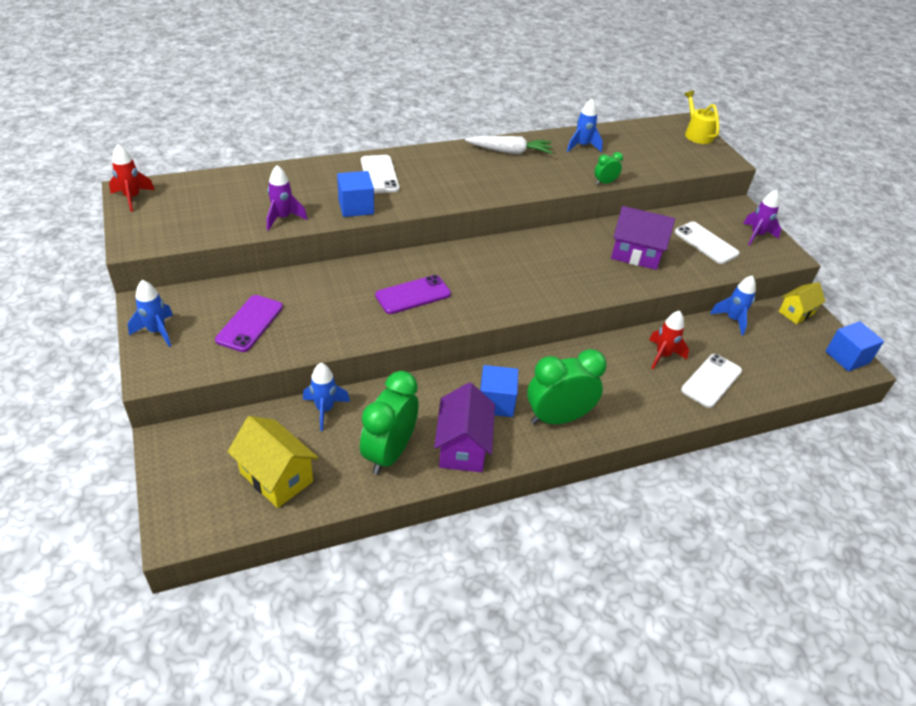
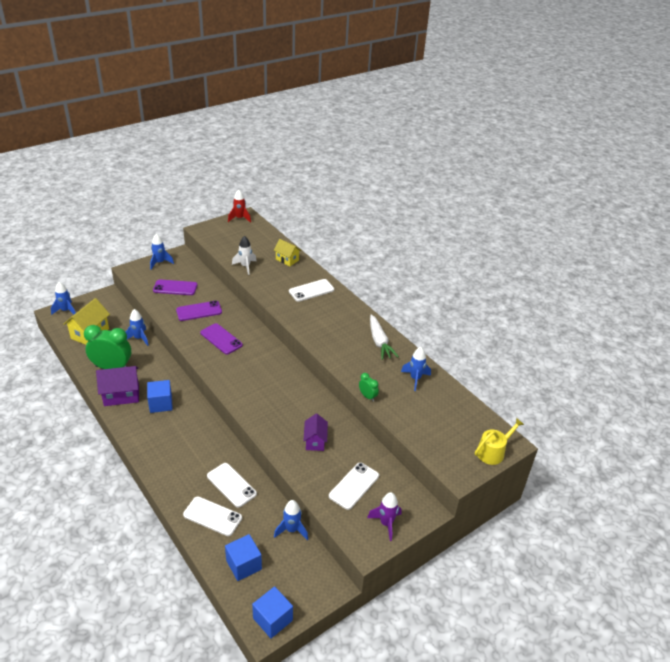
camera: 75 degrees right, 5 degrees down
(179, 511) = (66, 311): none -> blue rocket
(283, 218) = (245, 266): purple rocket -> white rocket
(332, 306) = (199, 311): none -> purple phone
(356, 207) = (270, 289): blue cube -> blue cube (244, 565)
(558, 418) = (154, 434): green clock -> none
(636, 254) = (315, 441): purple house -> purple house, size x0.65
(662, 355) = (231, 485): red rocket -> white phone
(796, 313) = (321, 579): yellow house -> yellow house (287, 260)

